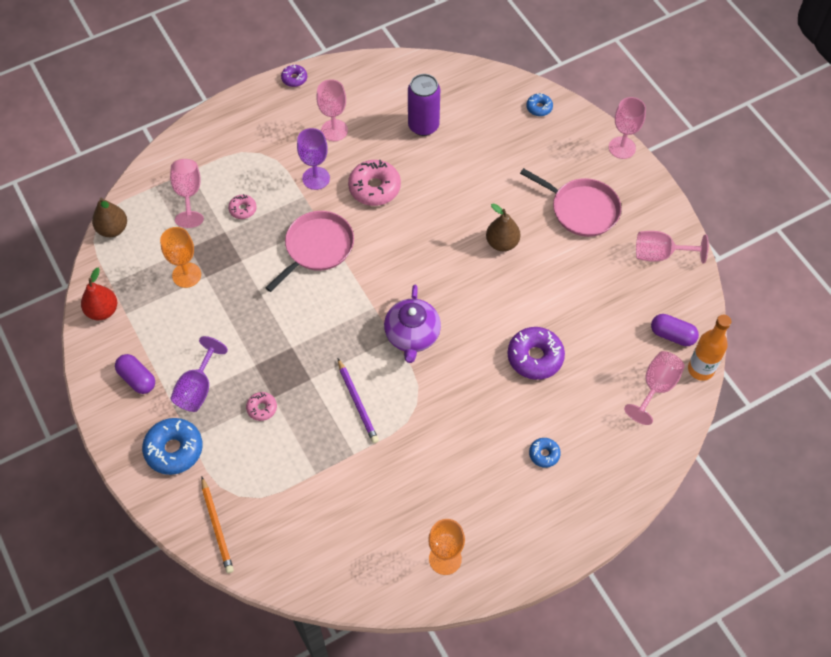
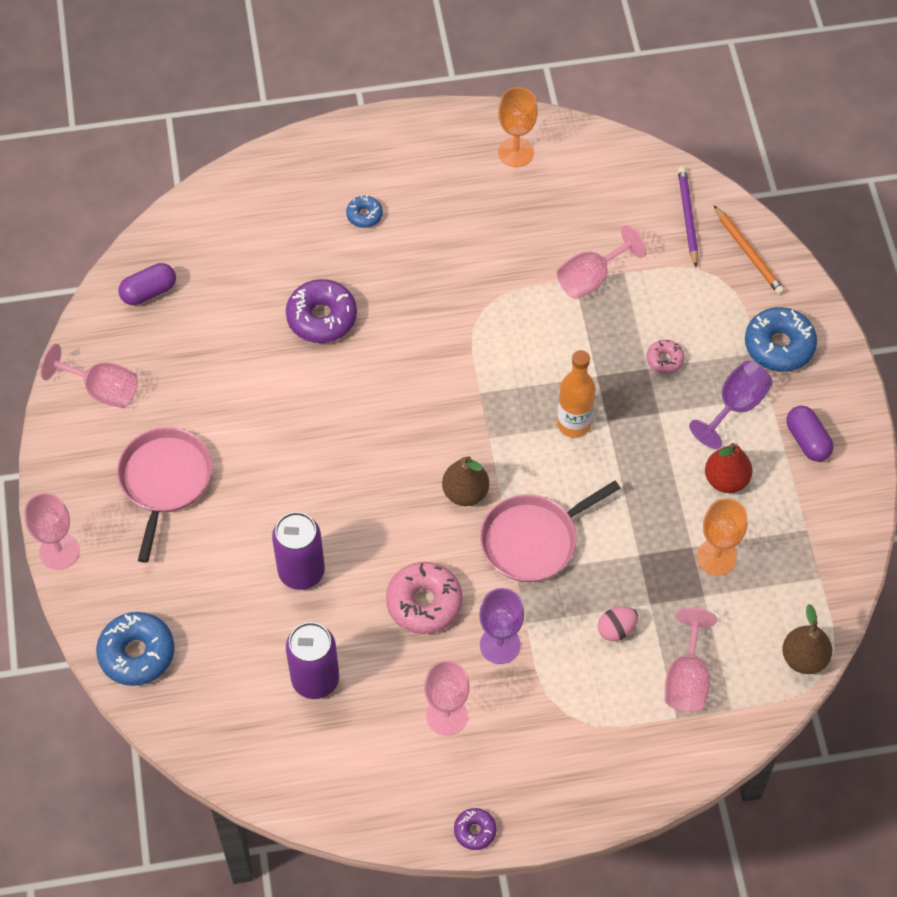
camera: 160 degrees left, 0 degrees up
(102, 311) = (836, 542): red pear -> red pear (726, 480)
(217, 526) = (748, 253): orange pencil -> orange pencil turned 150 degrees clockwise
(243, 209) = (616, 629): pink donut -> pink egg
(357, 402) = (550, 332): purple pencil -> purple pencil (687, 217)
(412, 335) = (455, 388): purple teapot -> none
(462, 182) = (301, 572): none -> purple can
(502, 243) = (290, 469): brown pear -> brown pear (465, 493)
(539, 108) = (137, 653): blue donut -> blue donut, size x1.89
(581, 209) = (164, 481): pink pan -> pink pan turned 45 degrees clockwise
(656, 387) = (203, 243): pink goblet -> pink goblet (591, 278)
(672, 335) = (149, 292): purple capsule -> purple capsule turned 75 degrees counterclockwise
(700, 369) = (141, 246): orange bottle -> orange bottle (573, 424)

